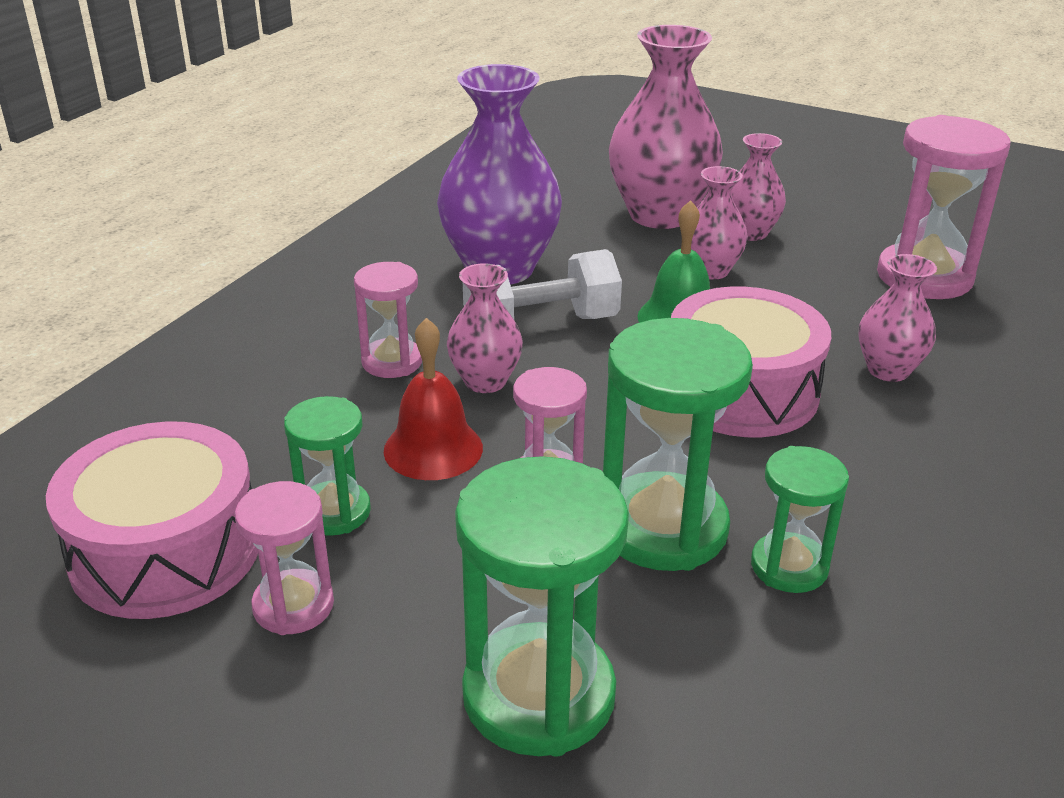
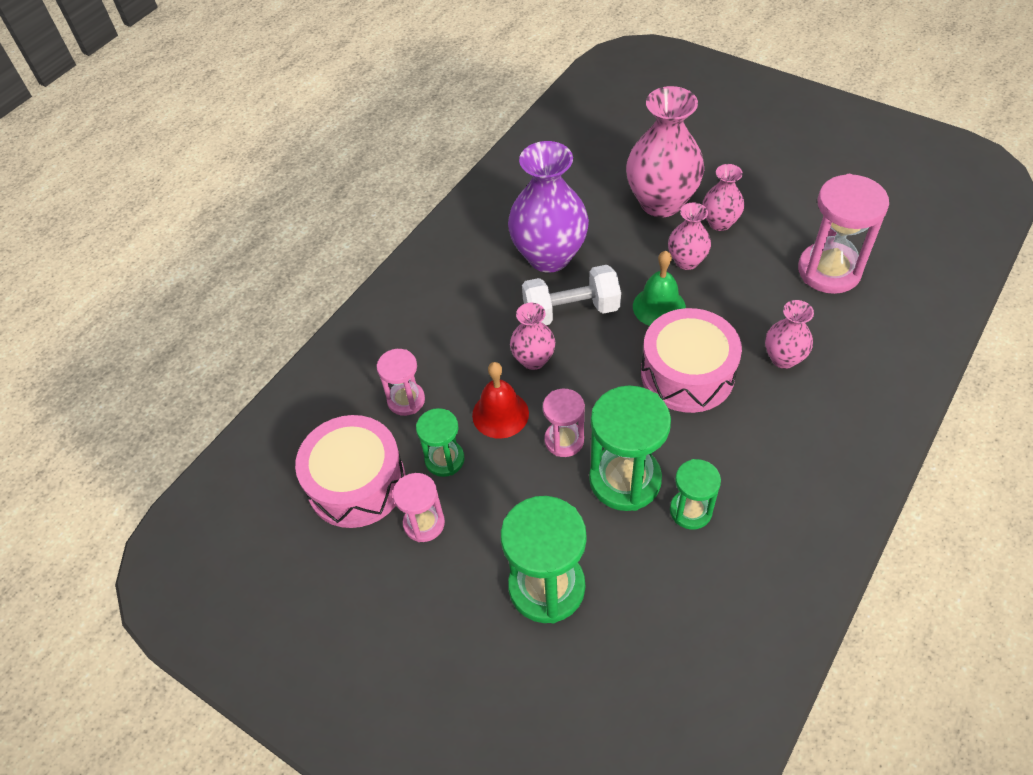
camera: 10 degrees right, 20 degrees up
(392, 362) = (478, 341): pink hourglass -> pink hourglass (406, 400)

